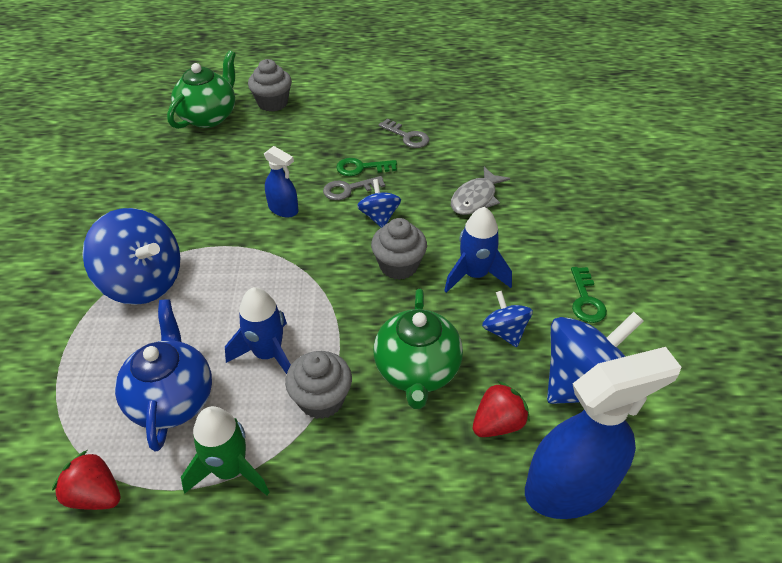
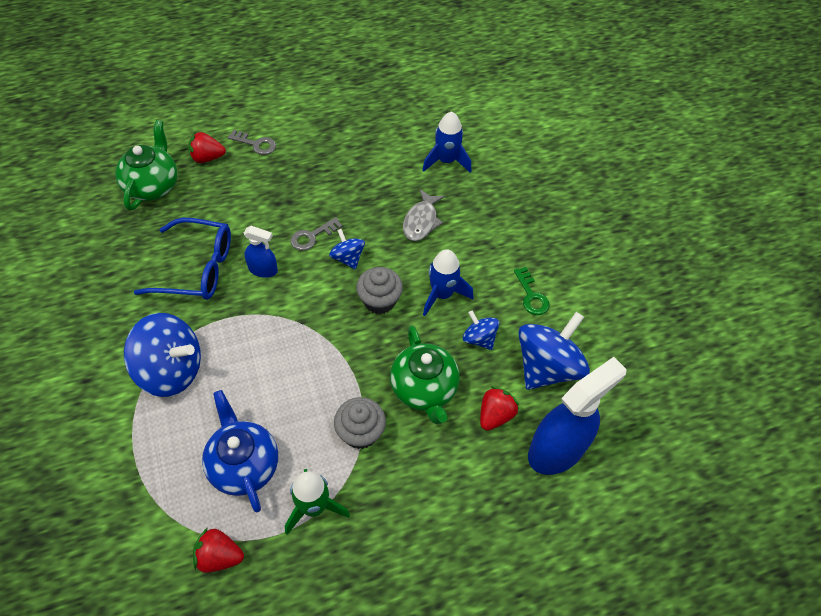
camera: 20 degrees left, 10 degrees up
(216, 194) = (197, 268): none -> blue glasses
(268, 354) = (304, 406): blue rocket -> blue rocket (446, 161)
(272, 103) = (207, 158): grey cupcake -> red strawberry
(361, 168) = (315, 212): green key -> none
(407, 136) = (343, 170): grey key -> grey key (256, 144)

